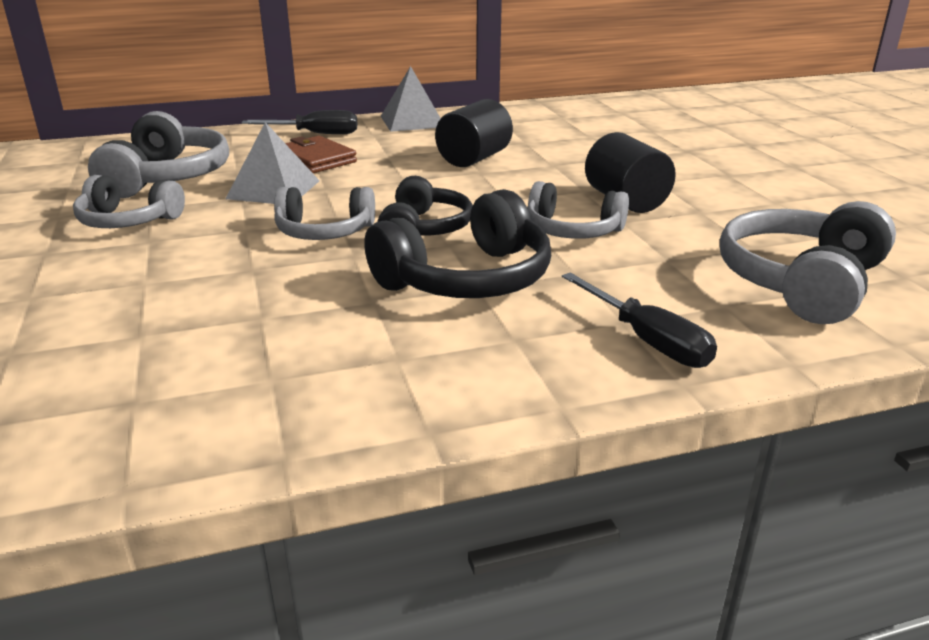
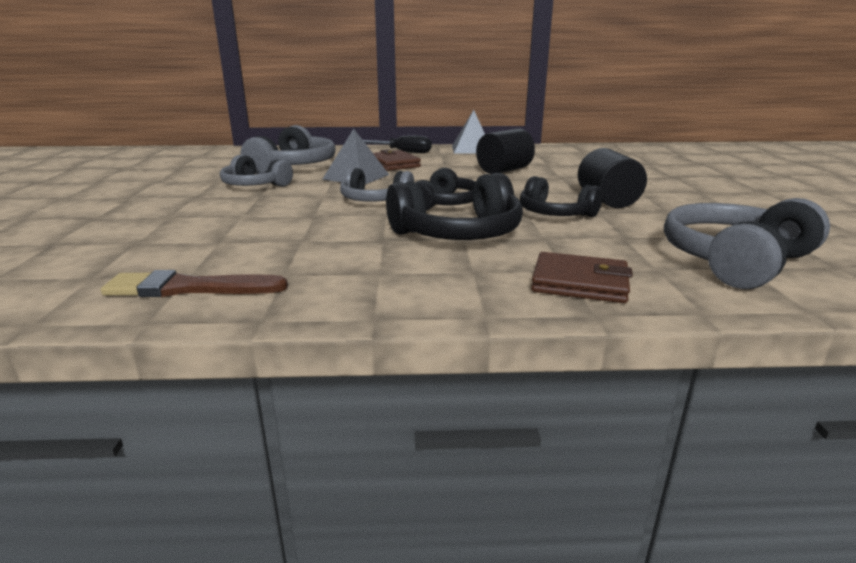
camera: 15 degrees right, 5 degrees down
(149, 424) = (189, 288): none -> brown brush
(572, 230) = (555, 214): grey headphones -> black headphones
(647, 340) = (579, 283): black screwdriver -> brown wallet

